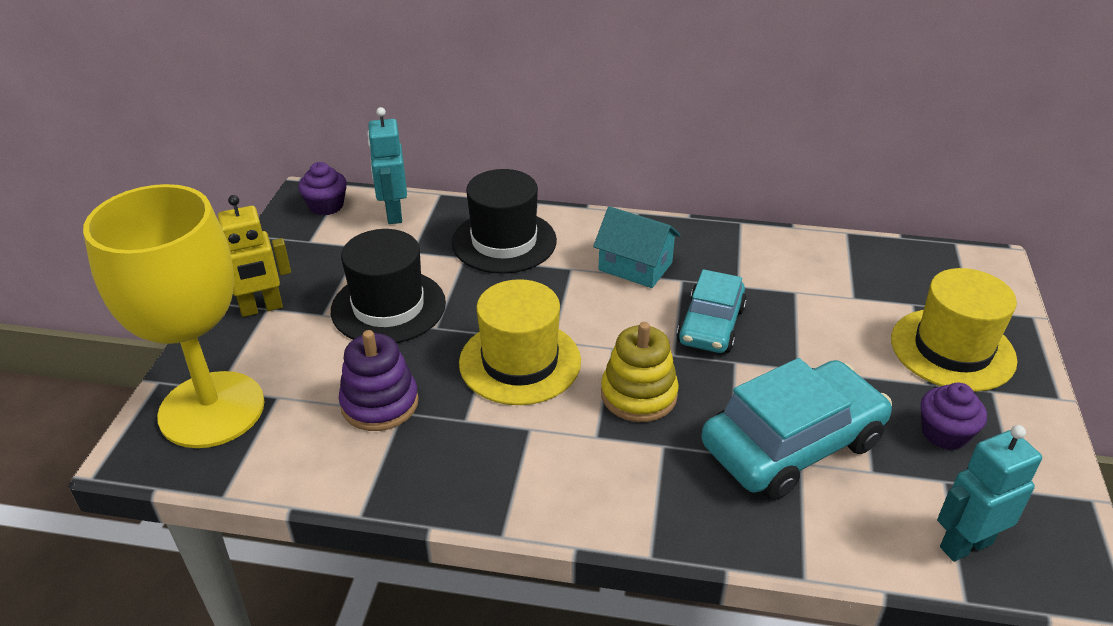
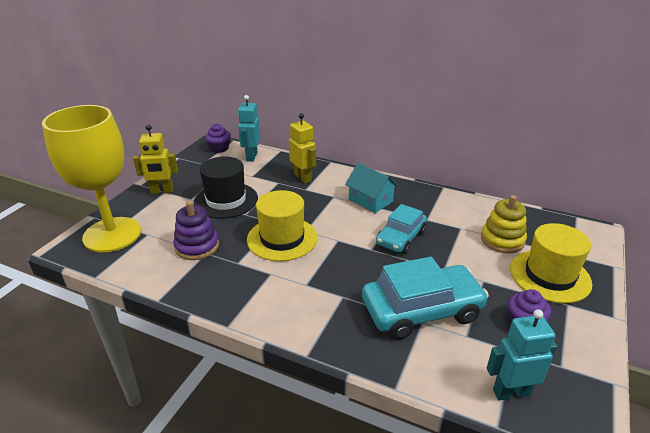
camera: 15 degrees right, 5 degrees down
(504, 241) = (303, 178): black hat -> yellow robot
(638, 395) = (341, 267): yellow stacking toy -> yellow stacking toy (502, 240)

